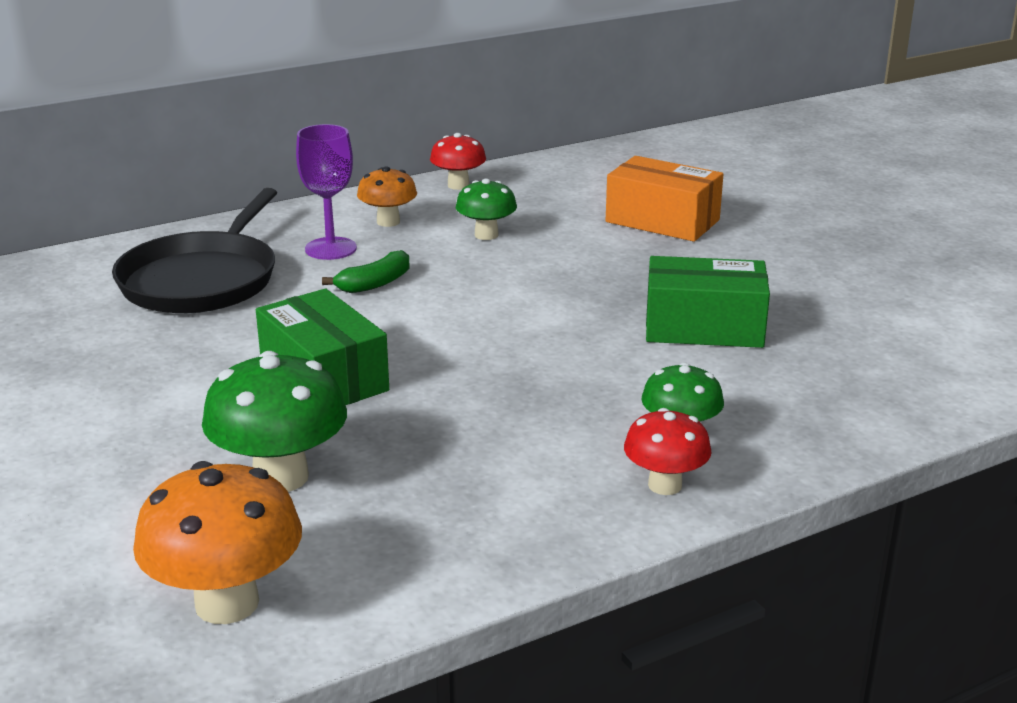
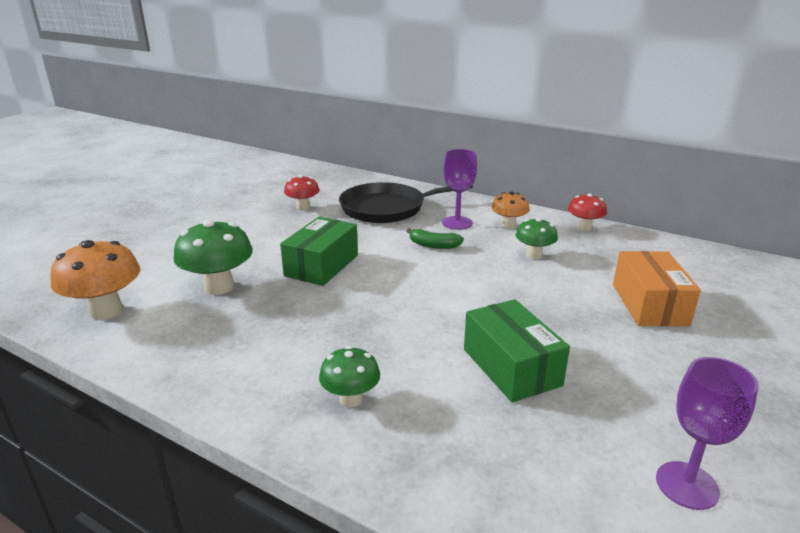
camera: 60 degrees right, 0 degrees up
(665, 485) = (283, 411): red mushroom -> red mushroom (303, 207)
(928, 314) = (687, 485): none -> purple goblet

